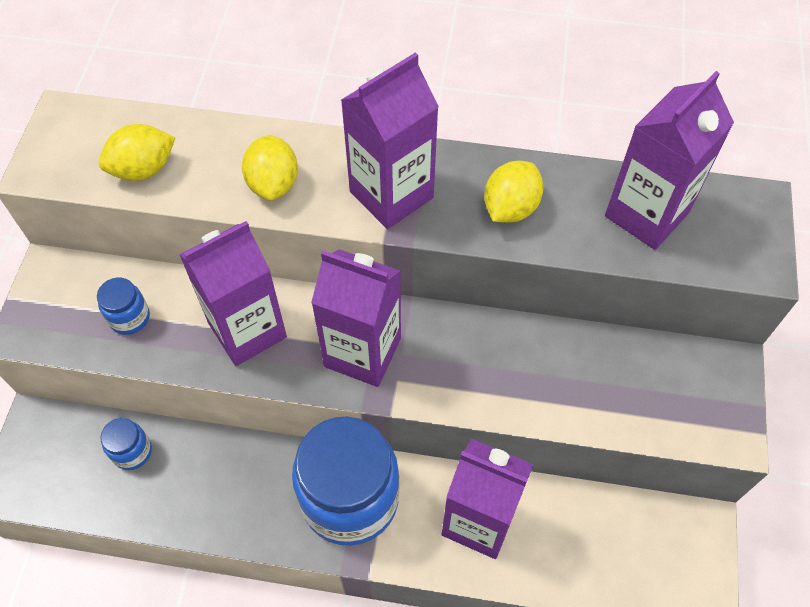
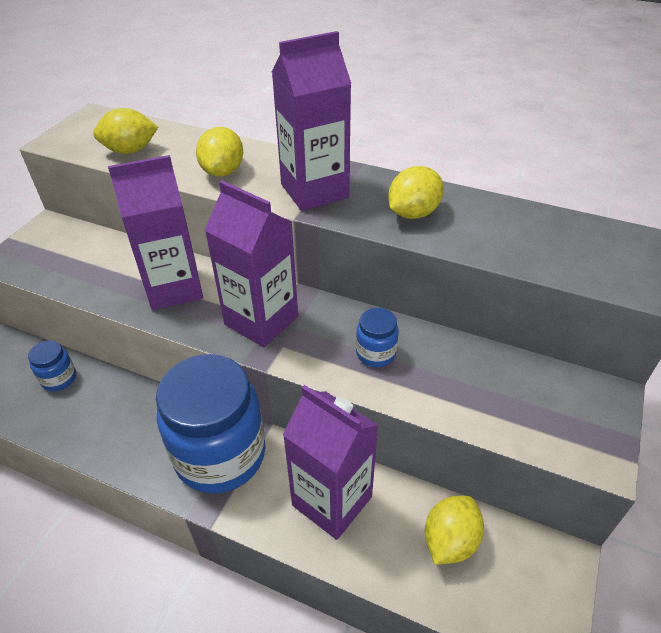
camera: 15 degrees right, 15 degrees down
(130, 318) = (88, 264): blue jar -> blue jar (375, 353)
(600, 532) = (450, 540): none -> yellow lemon
(646, 214) = (538, 235): purple carton -> none

